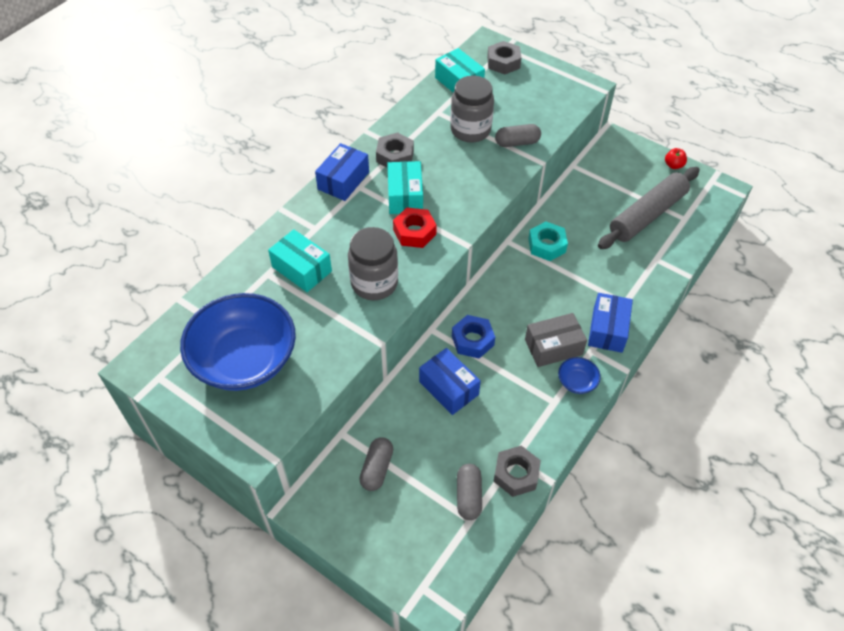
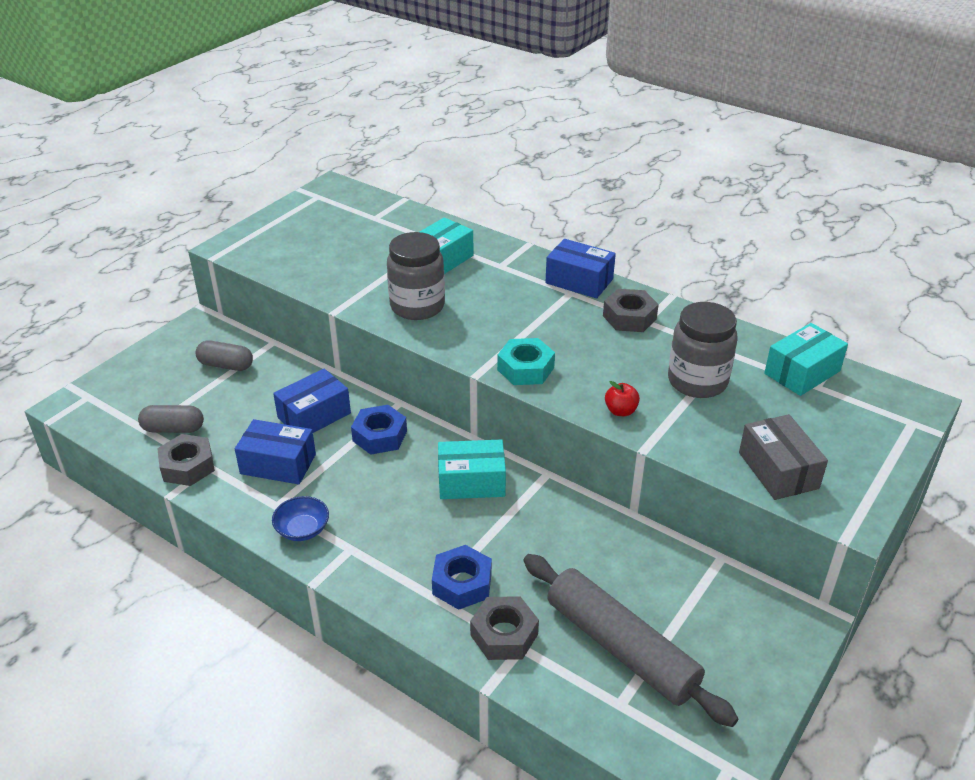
camera: 90 degrees right, 15 degrees down
(244, 359) = (329, 235): blue bowl -> none
(405, 196) = (557, 326): turquoise box -> turquoise box (471, 482)
(414, 232) = (496, 334): red nut -> none
(503, 62) = (871, 419): grey nut -> grey nut (504, 634)
(517, 143) = (681, 426): grey capsule -> none
(547, 245) = (542, 514): turquoise nut -> turquoise nut (525, 369)
(553, 347) = (361, 510): grey box -> grey box (778, 470)
(607, 330) = (384, 570): blue box -> blue box (278, 464)
(612, 287) = (462, 583): none -> blue nut
(673, 165) = (758, 706): red apple -> red apple (620, 411)

